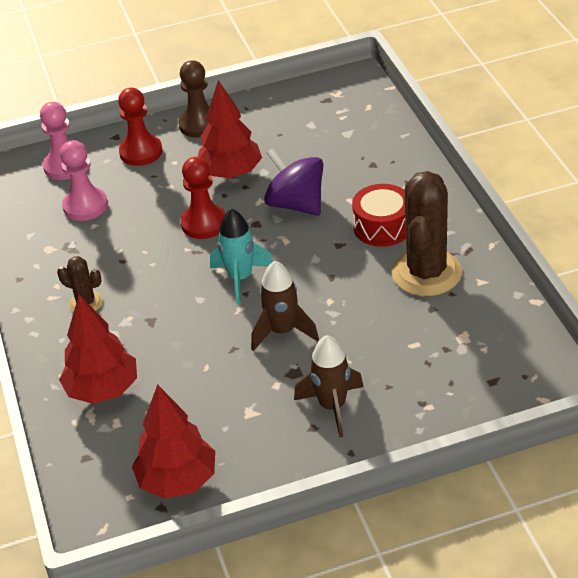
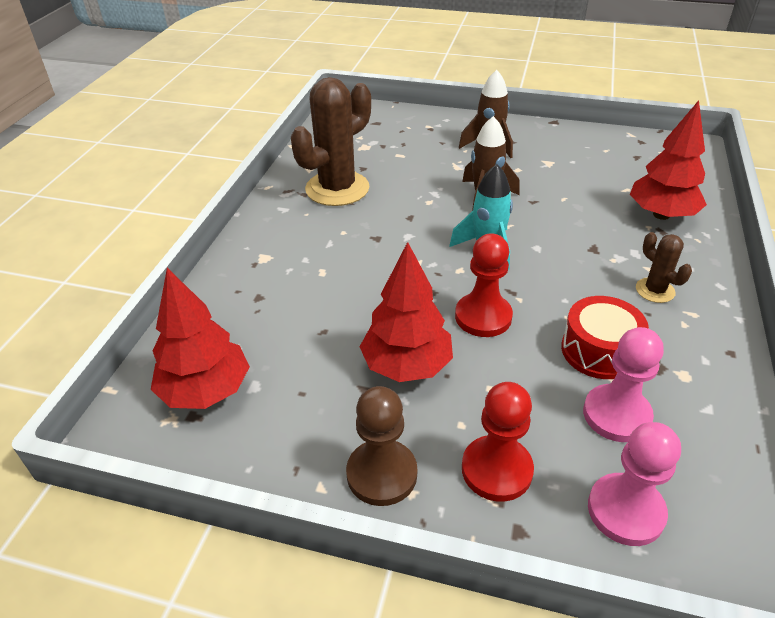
camera: 150 degrees left, 0 degrees up
(178, 481) = (623, 148): red tree -> red tree (206, 391)
(296, 204) = (374, 291): purple spinning top -> none
(382, 227) = (325, 235): red drum -> red drum (599, 351)

